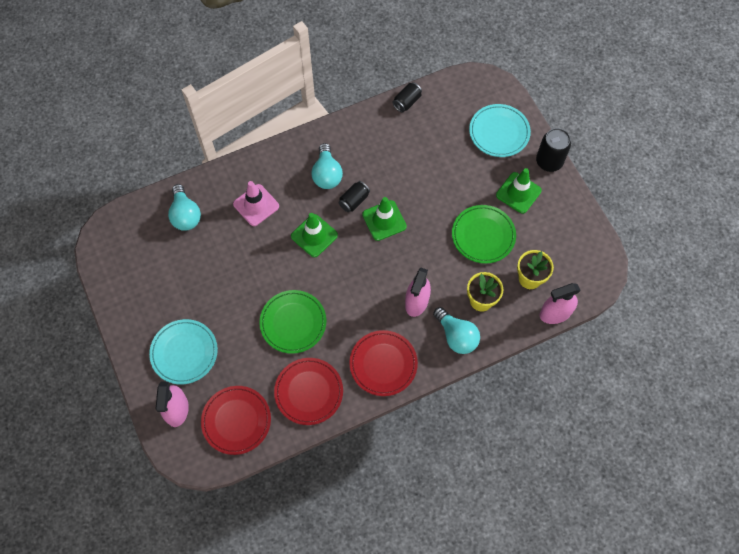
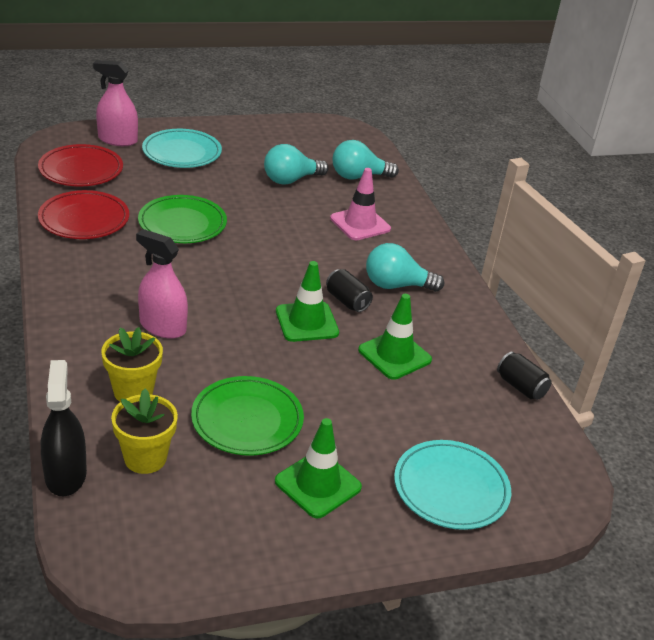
camera: 95 degrees right, 30 degrees down
(314, 235) = (301, 259): green traffic cone -> green traffic cone (394, 355)
(383, 364) = (86, 280): red plate -> none
(456, 336) = (88, 353): turquoise light bulb -> turquoise light bulb (291, 180)
(549, 162) = (376, 547): black can -> none
(555, 313) = (65, 475): pink spray bottle -> black spray bottle

